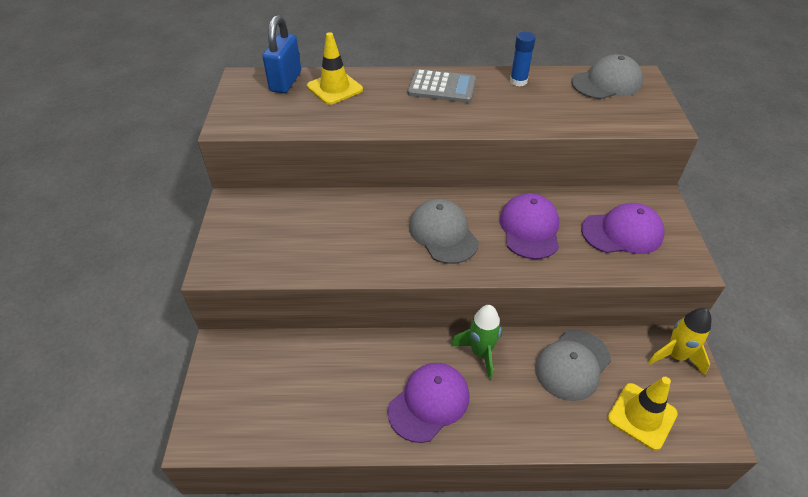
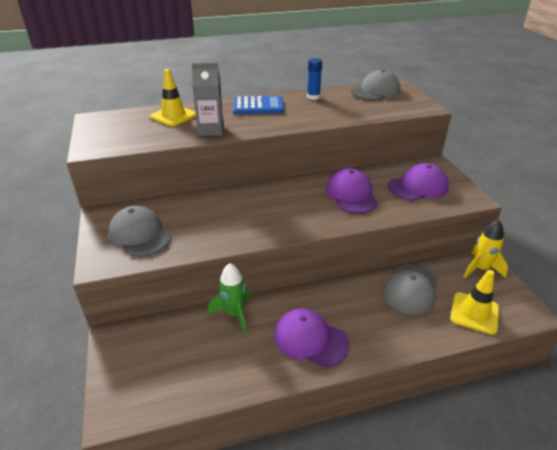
camera: 15 degrees left, 10 degrees down
(286, 81) = (131, 116): blue padlock -> none
(371, 118) = (211, 130): none -> grey carton
(429, 402) = (310, 339): purple cap -> purple cap turned 90 degrees counterclockwise
(442, 87) = (258, 106): grey calculator -> blue calculator
(443, 234) = (287, 208): grey cap -> grey cap (140, 234)
(480, 353) = (338, 295): green rocket -> green rocket (234, 314)

